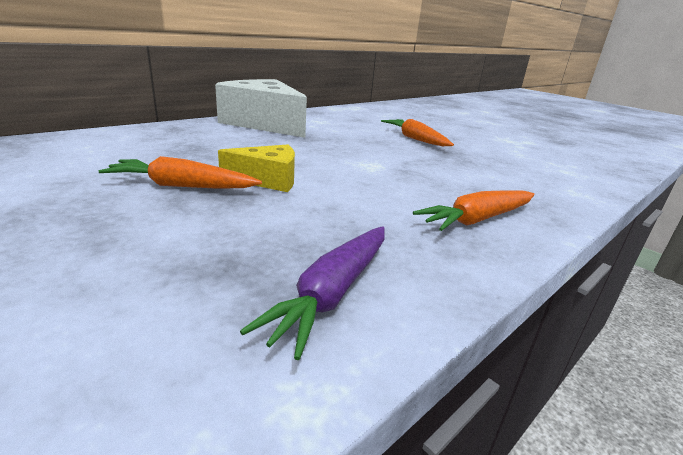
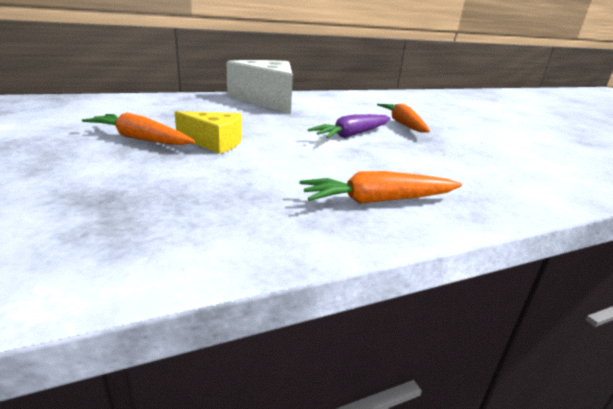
camera: 20 degrees right, 0 degrees up
(332, 293) = (159, 233): purple carrot -> purple carrot (352, 135)

